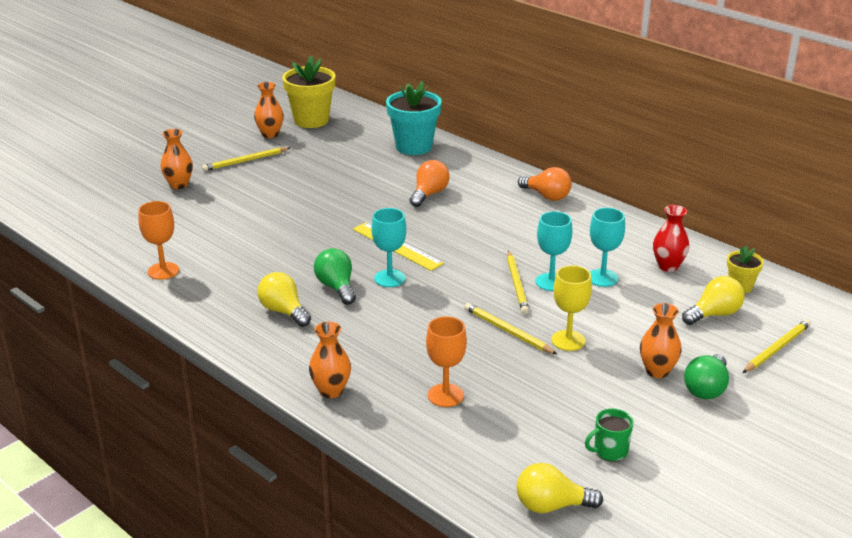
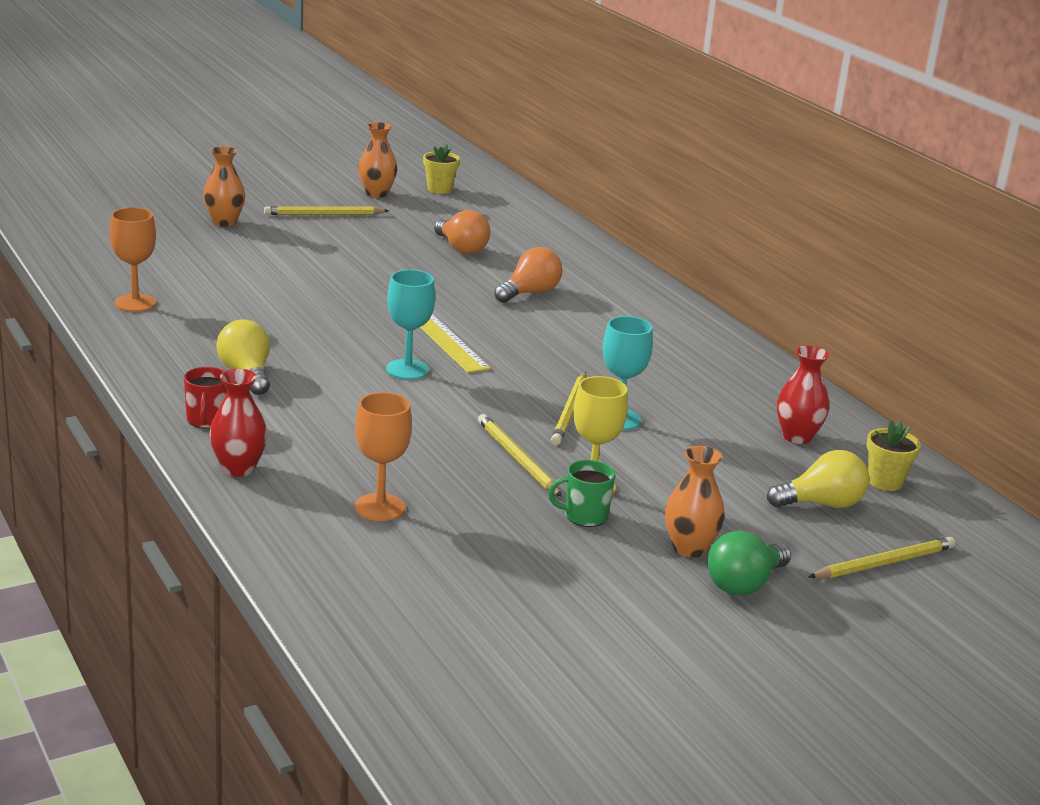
camera: 15 degrees right, 5 degrees down
(282, 357) = (207, 420): none -> red mug
(311, 120) = (439, 189): yellow flower pot -> yellow flower pot, size x0.52
(331, 391) = (238, 468): orange vase -> red vase
(336, 287) = (332, 364): green light bulb -> none
(414, 147) = (550, 240): turquoise flower pot -> none
(546, 196) = (687, 326): orange light bulb -> orange light bulb (461, 248)
(551, 506) = (424, 660): yellow light bulb -> none
(602, 278) = (693, 430): turquoise goblet -> none
(610, 451) = (551, 620): green mug -> green mug (584, 516)

